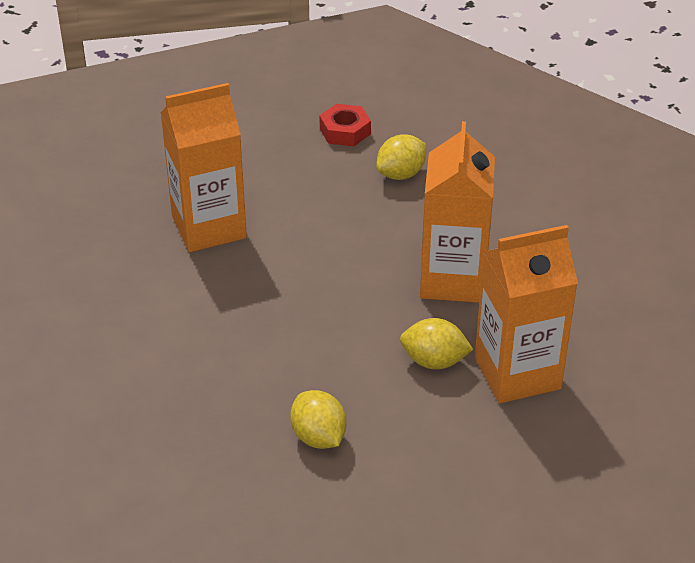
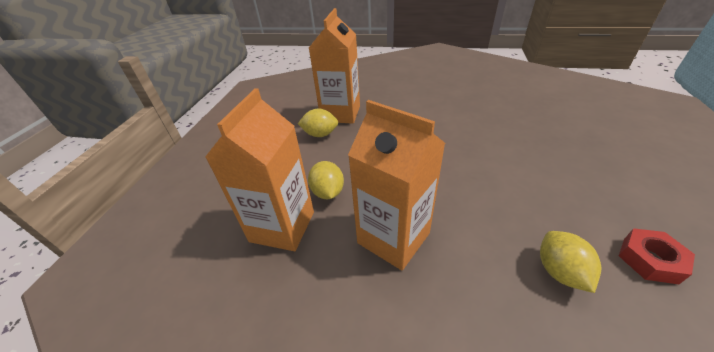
camera: 125 degrees right, 0 degrees up
(209, 227) = (512, 144): orange carton -> orange carton (340, 113)
(434, 361) = (328, 192): yellow lemon -> yellow lemon turned 60 degrees counterclockwise

